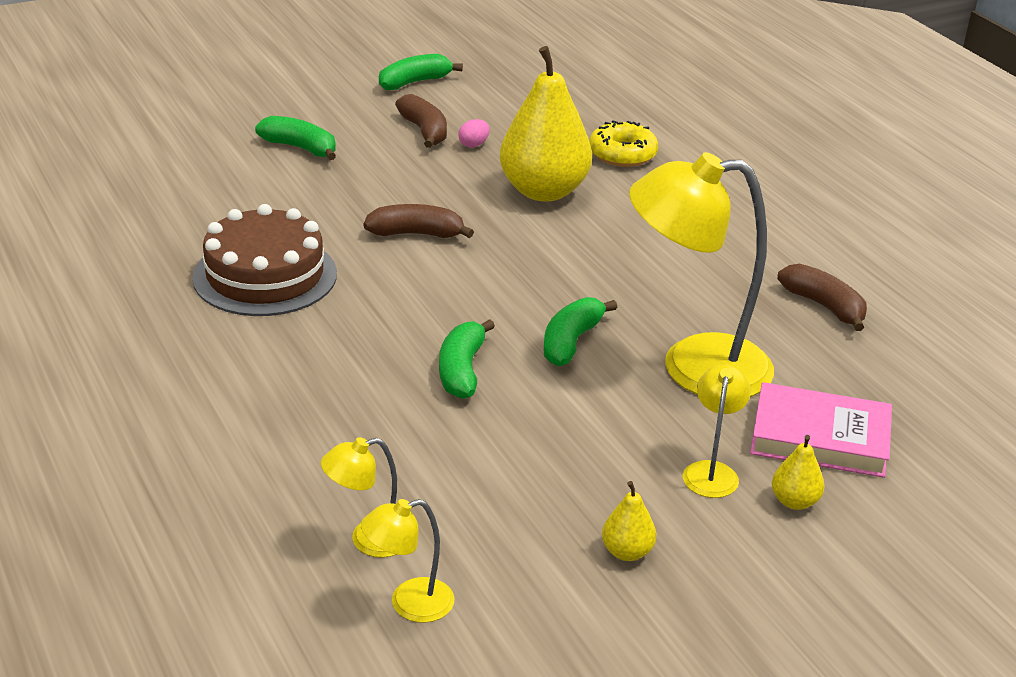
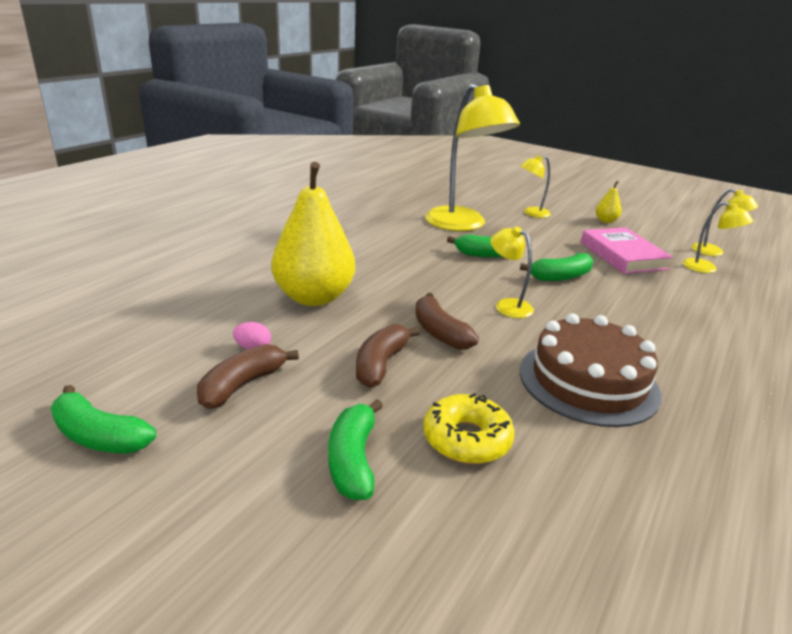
camera: 120 degrees left, 5 degrees down
(429, 295) = (507, 305): none -> yellow lamp
(622, 154) = (219, 279): yellow donut -> yellow donut (466, 439)
(794, 501) = (523, 199): yellow pear -> none
(819, 438) = (475, 198): pink book -> pink book (622, 255)
(824, 306) = (365, 205): brown banana -> brown banana (381, 364)

